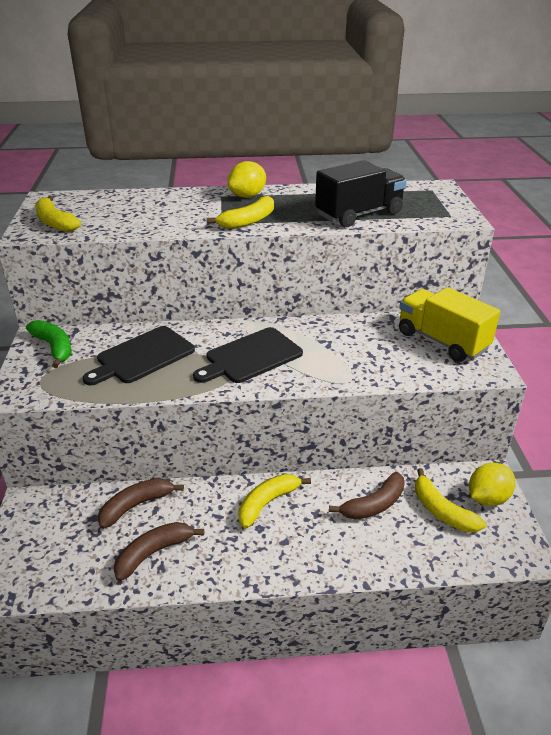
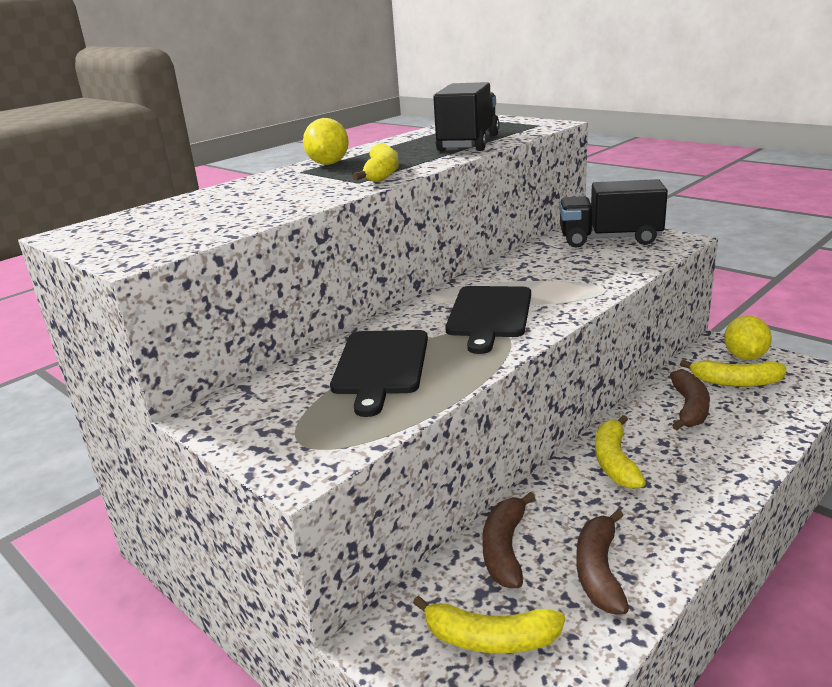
camera: 40 degrees left, 10 degrees down
(54, 347) = (252, 412): green banana -> none
(55, 222) = (147, 241): yellow banana -> yellow banana (490, 639)
(442, 341) = (609, 239): yellow truck -> black truck

